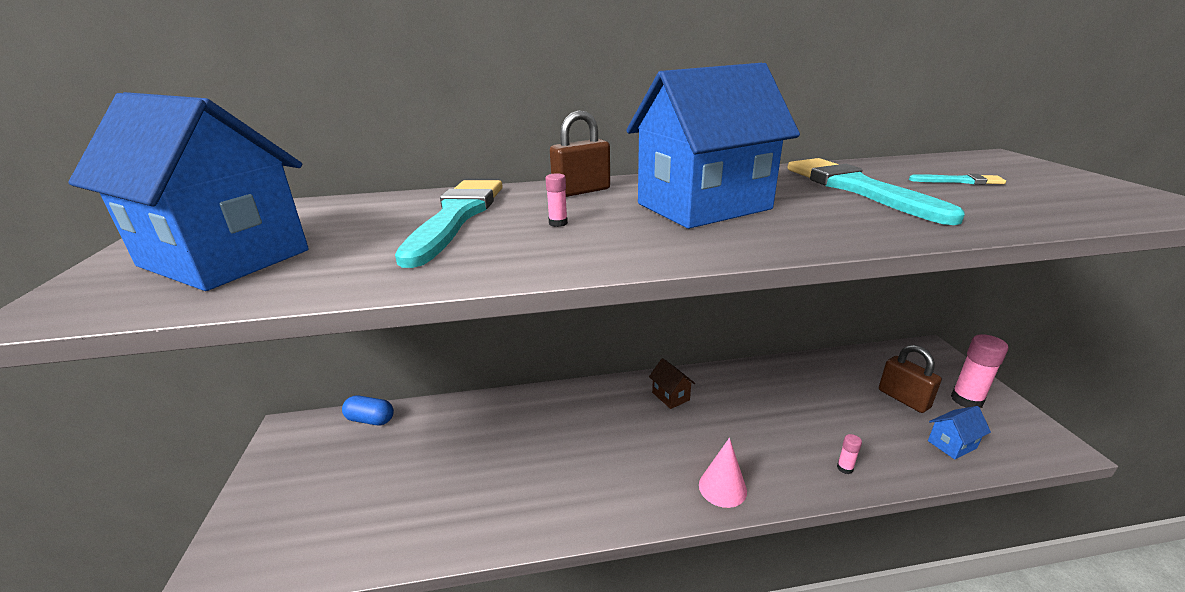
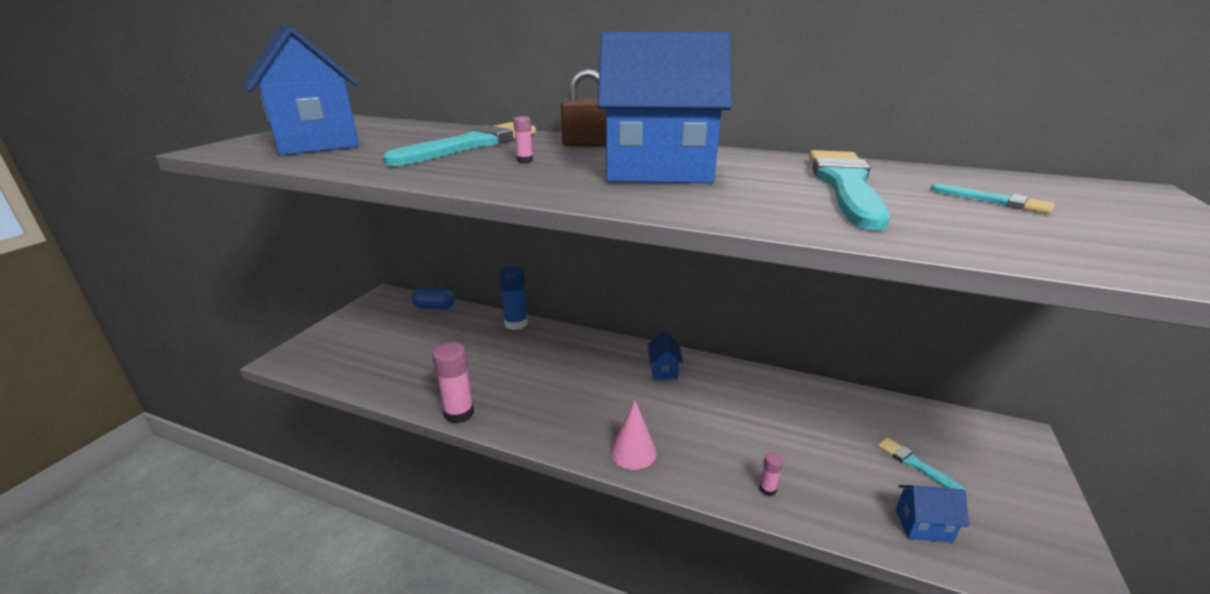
camera: 30 degrees right, 0 degrees up
(370, 420) = (435, 307): blue capsule -> blue capsule turned 45 degrees counterclockwise
(486, 403) = (516, 324): none -> blue glue stick
(670, 396) = (663, 370): brown house -> blue house
(903, 399) = (915, 464): brown padlock -> turquoise brush
(966, 400) = (1003, 498): pink glue stick -> pink glue stick (459, 413)

